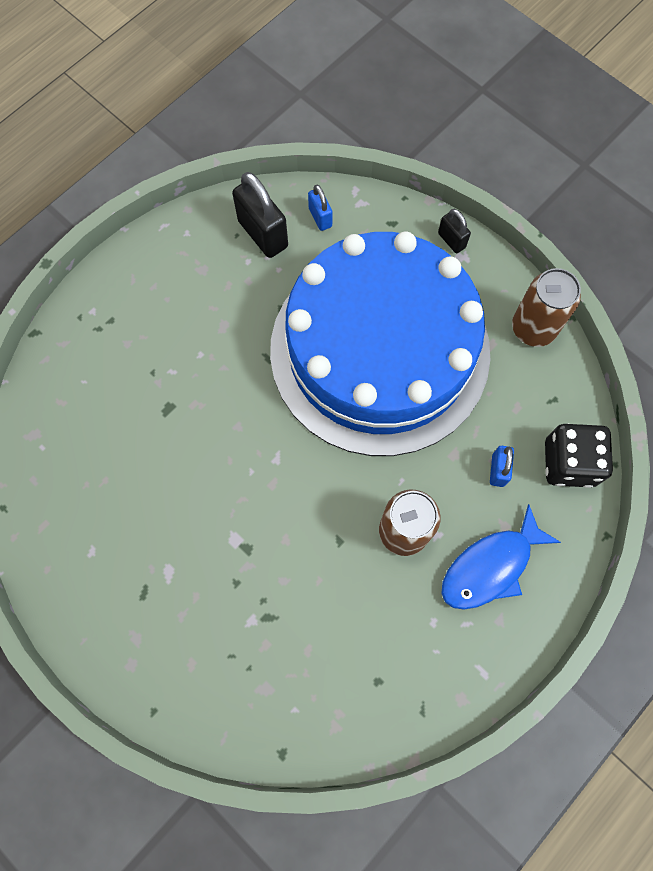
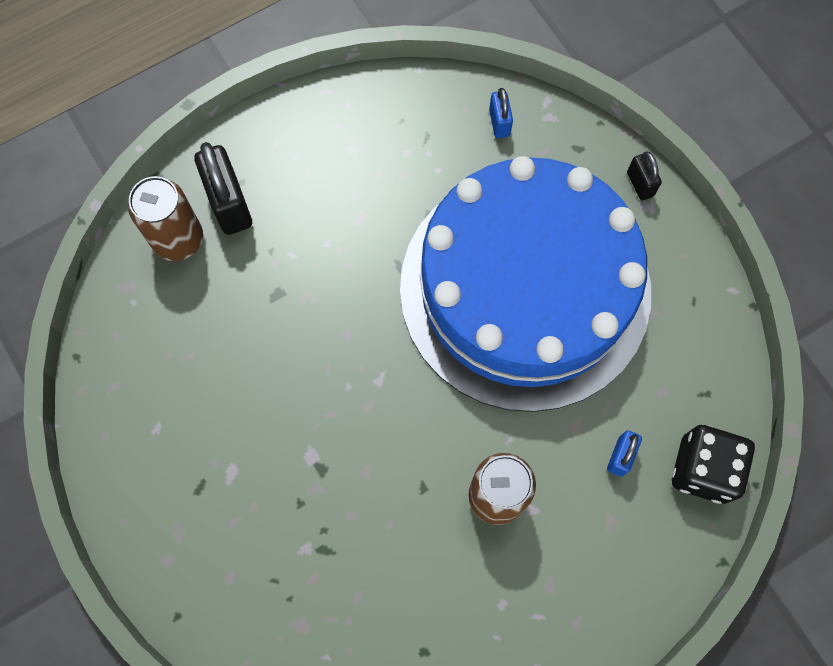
camera: 15 degrees right, 0 degrees up
(263, 234) = (431, 126): black padlock -> black padlock (230, 204)
(490, 566) = (582, 561): blue fish -> none
(533, 328) = (705, 307): brown can -> brown can (178, 239)

